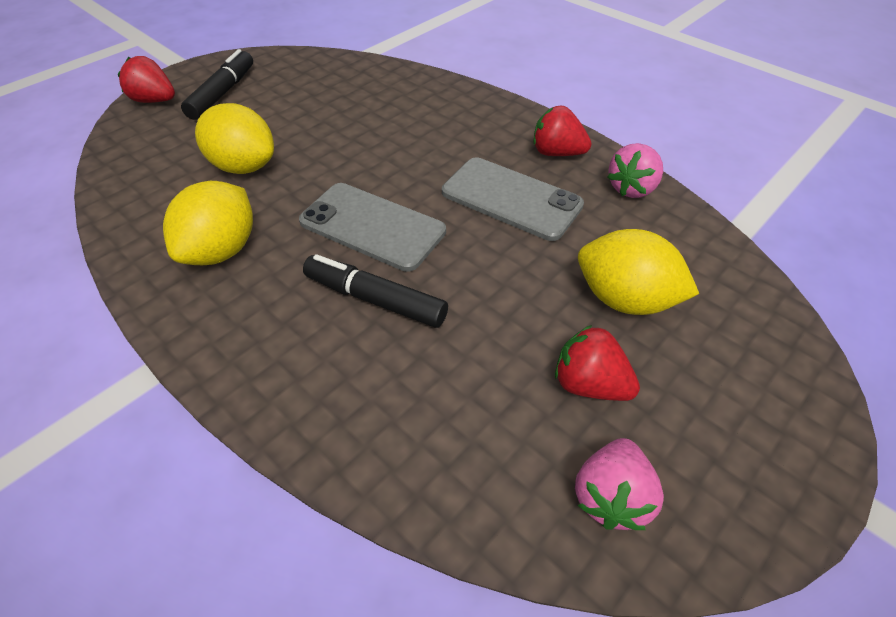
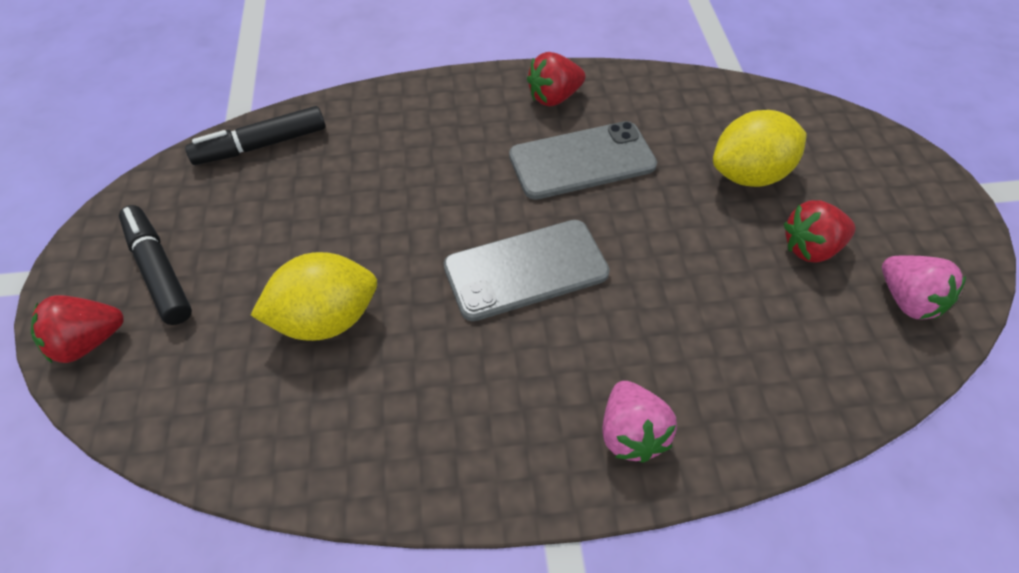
camera: 50 degrees left, 5 degrees up
(221, 250) = (446, 403): yellow lemon -> none
(375, 299) = (620, 320): black marker -> black marker (261, 145)
(632, 188) = (640, 88): pink strawberry -> pink strawberry (631, 433)

